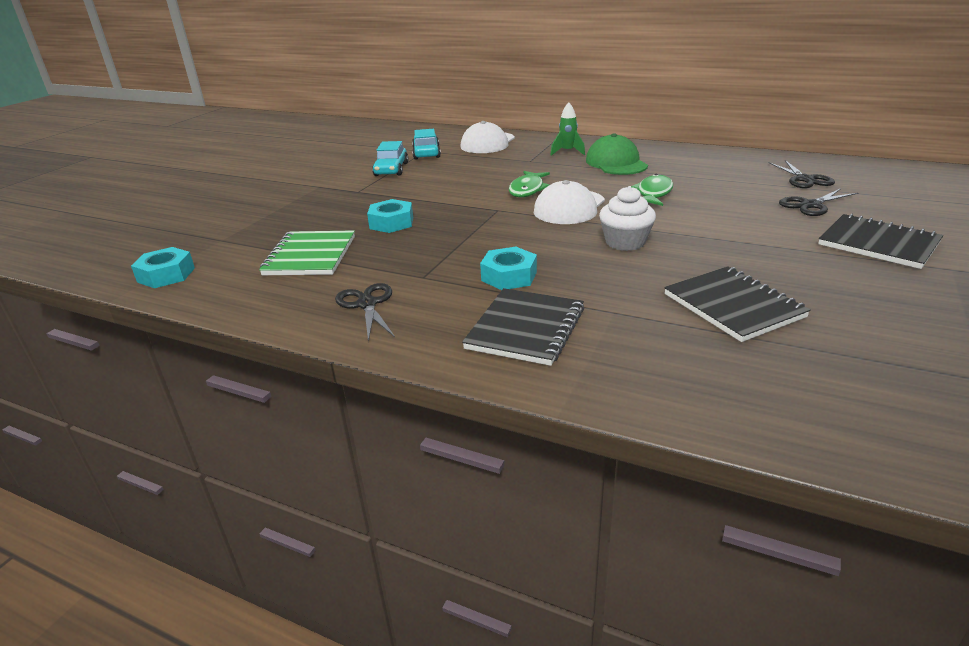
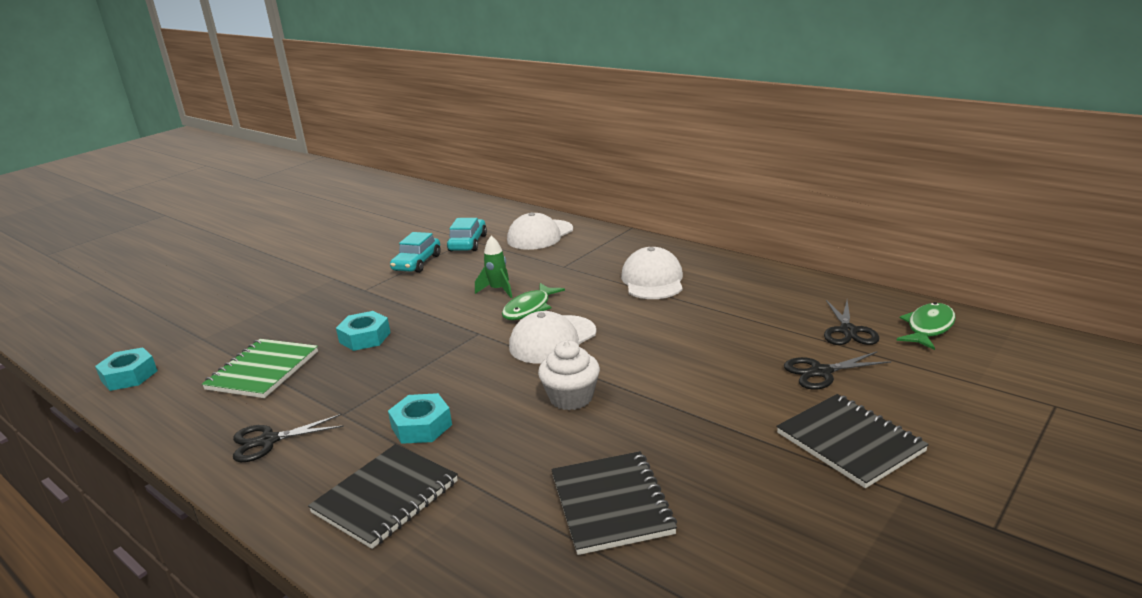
camera: 15 degrees right, 5 degrees down
(367, 304) = (268, 441): black scissors -> black scissors turned 105 degrees counterclockwise
(567, 152) = (613, 257): green rocket -> green rocket (498, 290)
(616, 163) = (653, 280): green cap -> white cap
(653, 193) = (657, 331): green fish -> green fish (928, 328)

